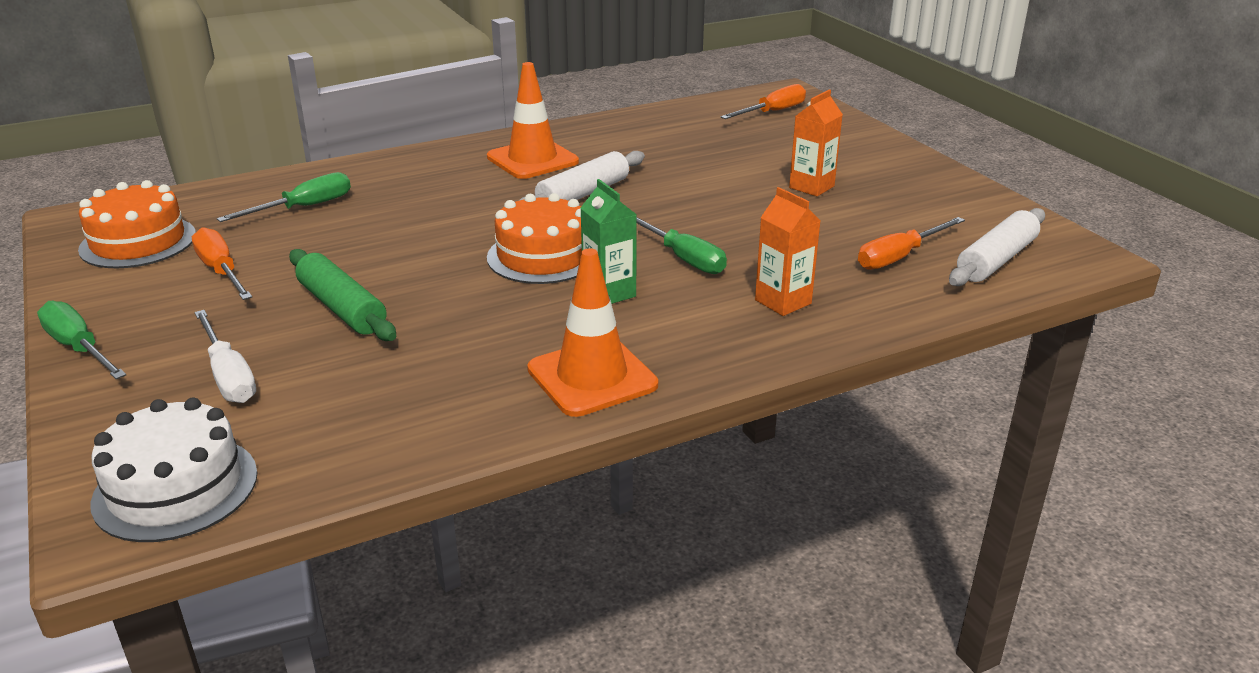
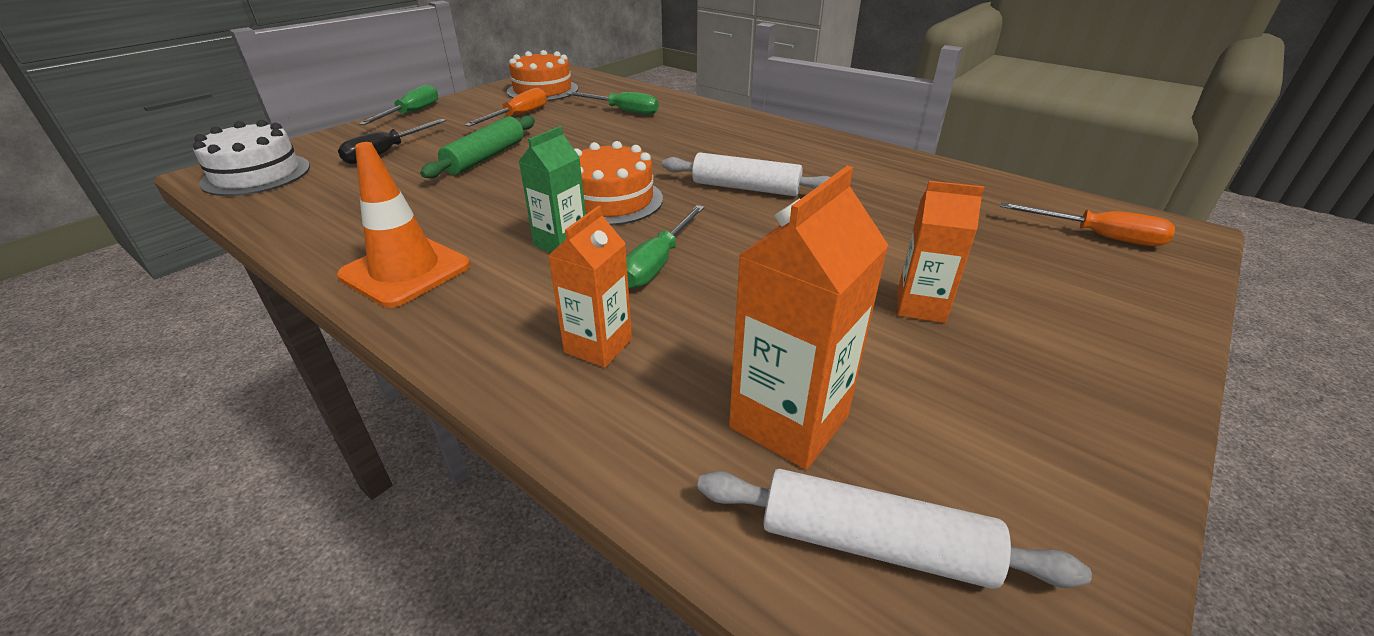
camera: 65 degrees right, 5 degrees up
(228, 375) = (386, 152): white screwdriver -> black screwdriver
(532, 160) = (789, 153): orange traffic cone -> none
(899, 257) = (789, 422): orange screwdriver -> orange carton

